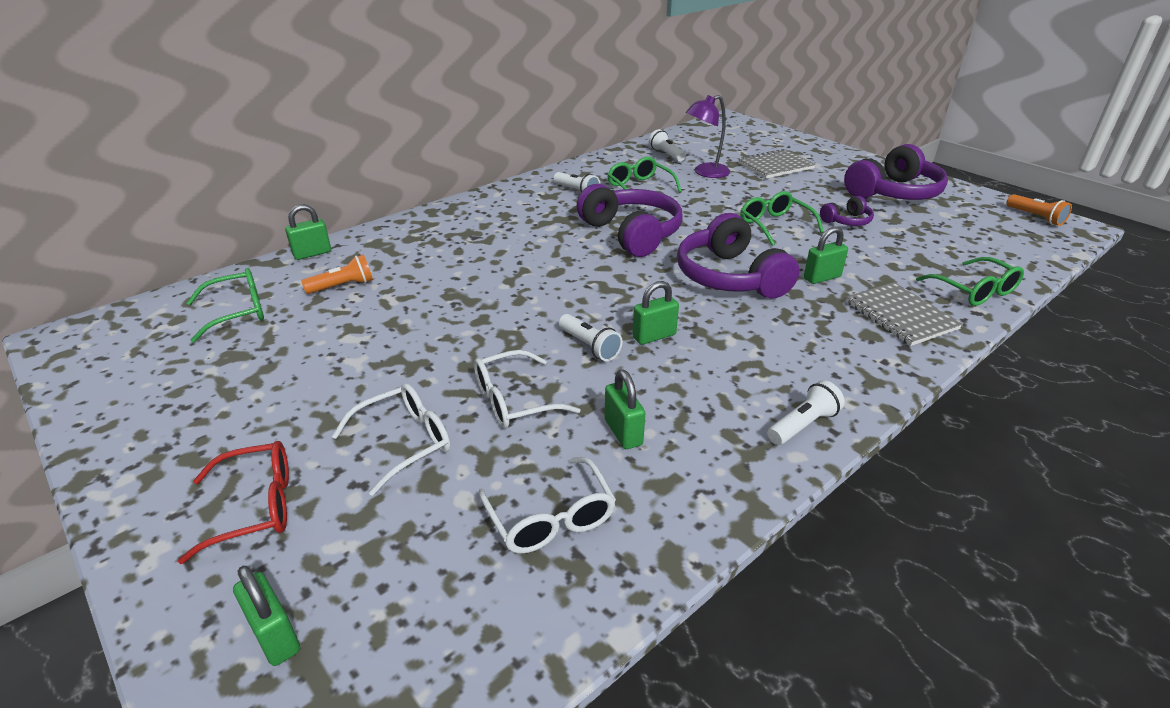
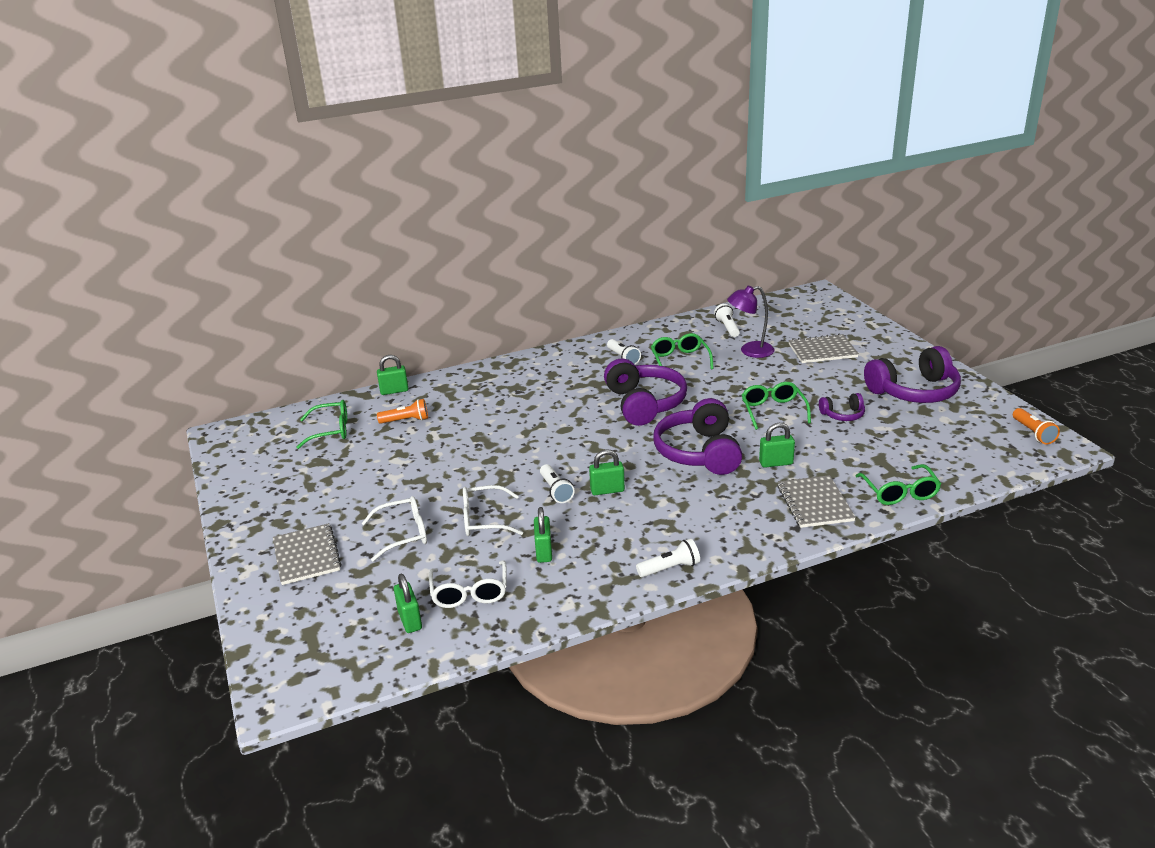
camera: 20 degrees right, 5 degrees down
(255, 507) = (306, 556): red glasses -> grey notebook
(275, 636) = (298, 621): green padlock -> green padlock (410, 620)

